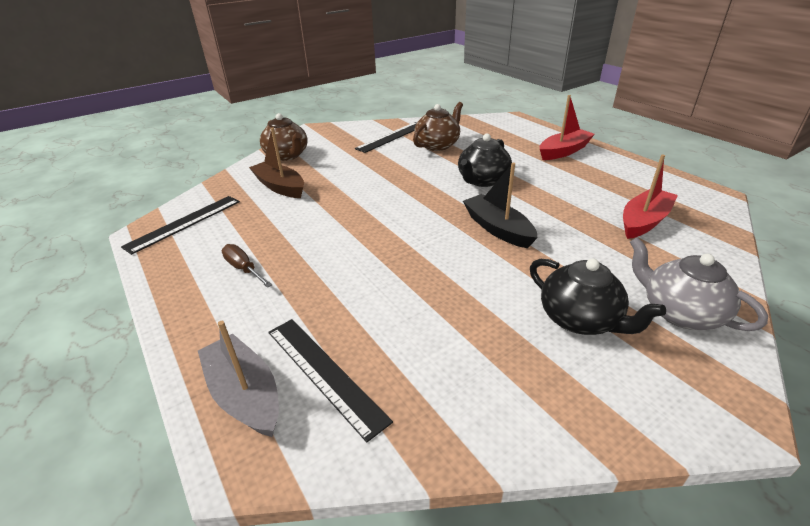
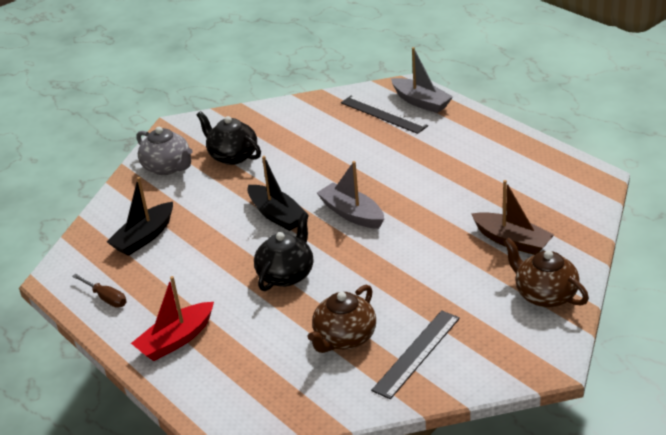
camera: 175 degrees right, 0 degrees up
(184, 223) = (570, 188): black ruler -> none
(243, 269) = (477, 158): brown screwdriver -> brown screwdriver (106, 298)
(415, 222) = (352, 214): none -> grey boat
(644, 221) = (144, 237): red boat -> black boat

